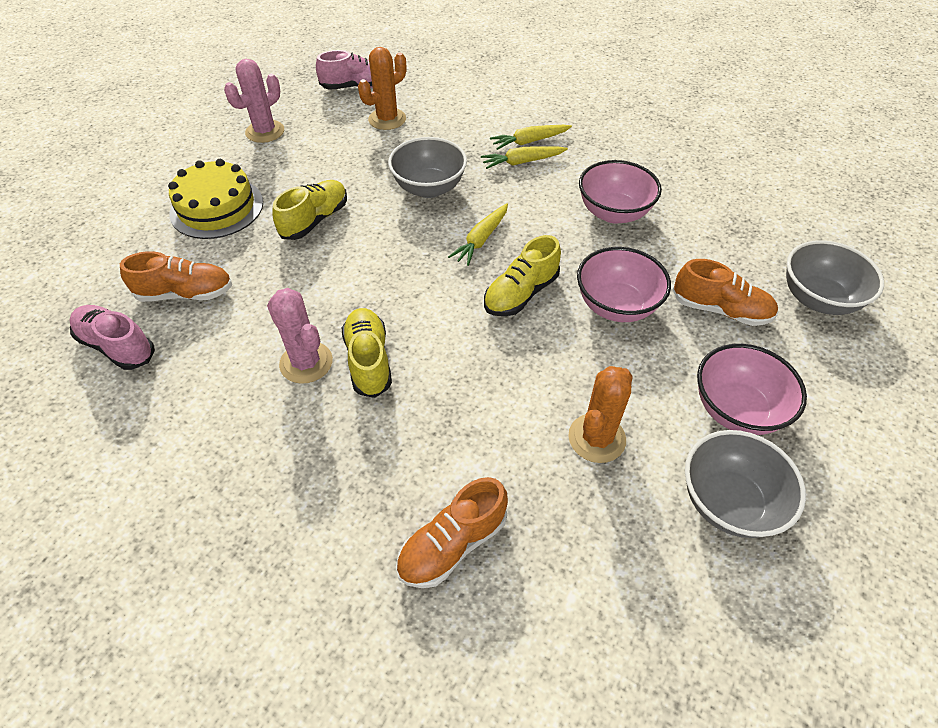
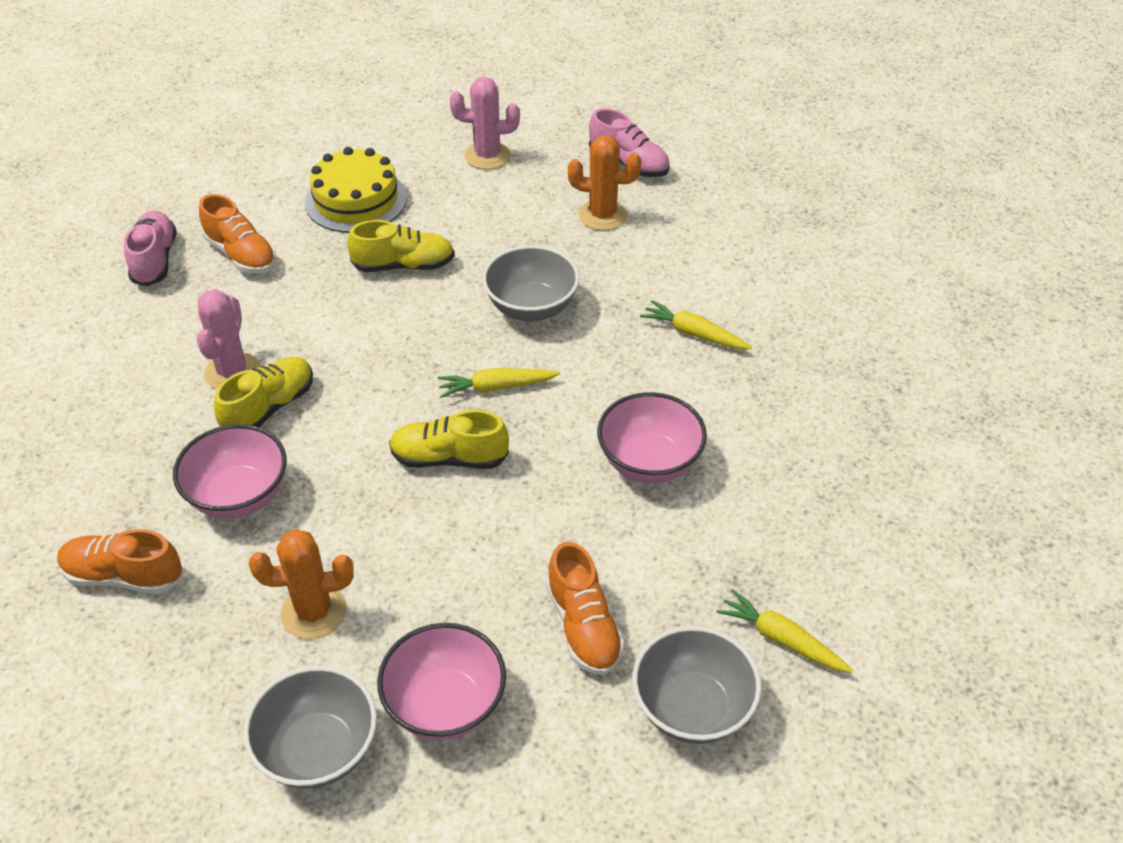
camera: 50 degrees right, 5 degrees down
(522, 162) = (651, 348): yellow carrot -> yellow carrot (781, 639)
(616, 306) = (504, 538): pink bowl -> pink bowl (239, 496)

